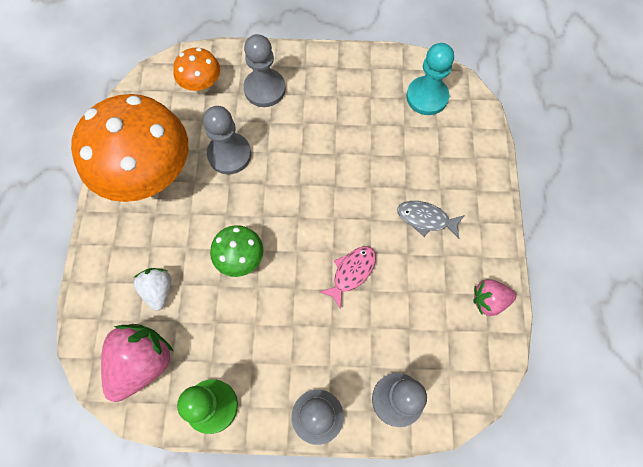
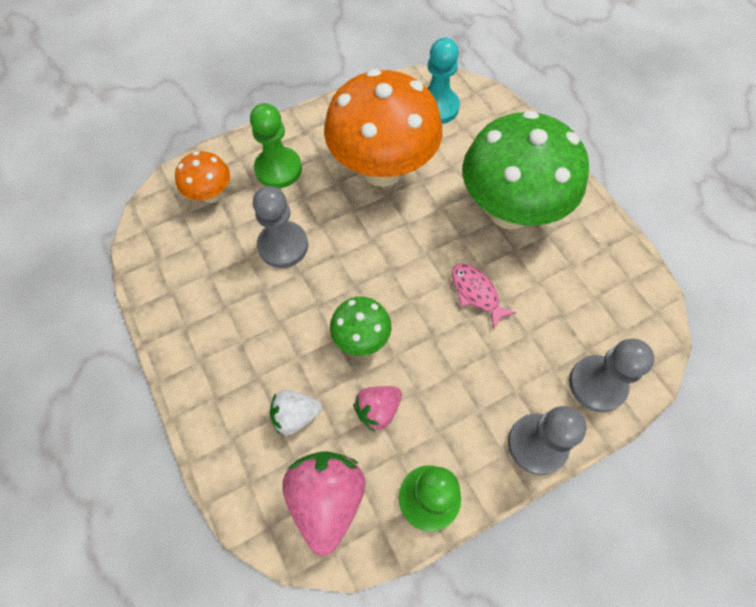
camera: 30 degrees left, 5 degrees down
(150, 176) = (212, 307): orange mushroom -> orange mushroom (382, 170)
(158, 290) = (295, 415): white strawberry -> white strawberry turned 60 degrees counterclockwise
(264, 89) = (278, 169): grey pawn -> green pawn
(351, 272) = (476, 293): pink fish -> pink fish turned 45 degrees counterclockwise
(426, 219) = (509, 211): grey fish -> green mushroom
(489, 300) = (611, 252): pink strawberry -> pink strawberry (378, 410)

